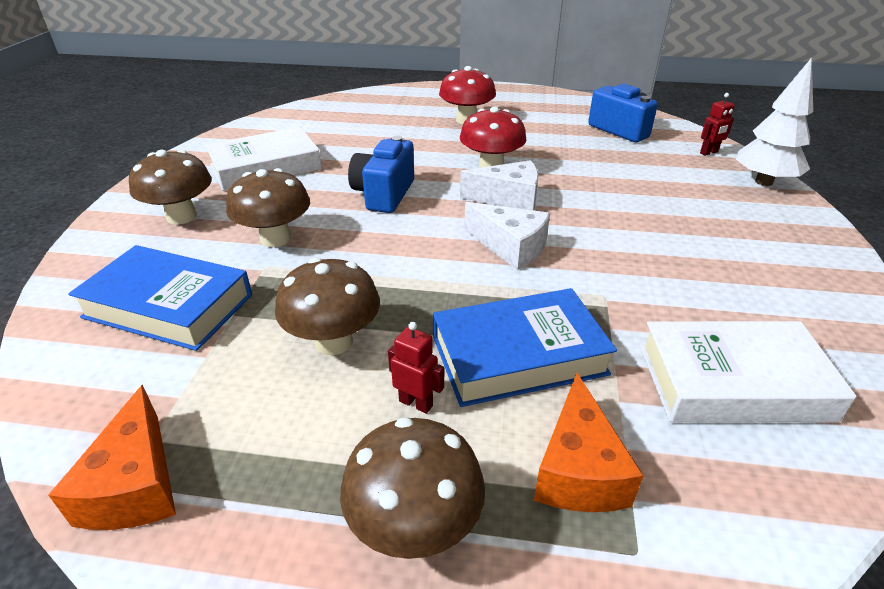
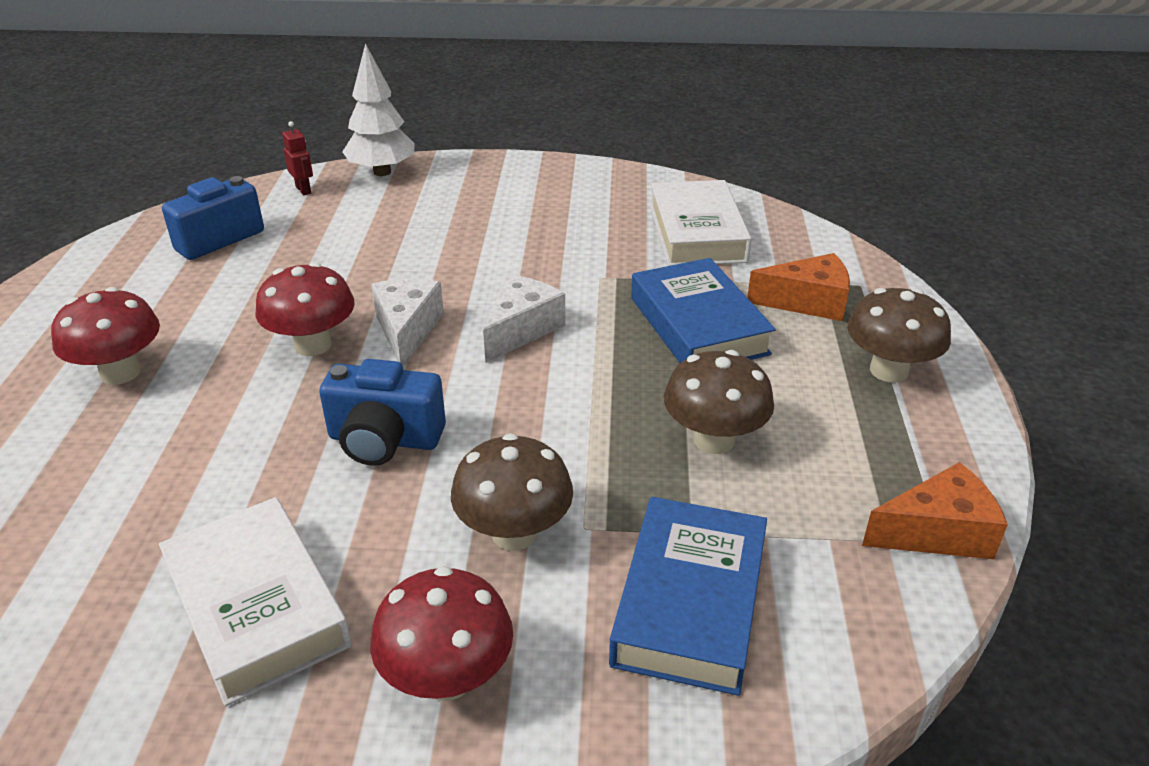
camera: 95 degrees left, 0 degrees up
(181, 216) = (447, 677): brown mushroom -> red mushroom
(416, 403) = (776, 378): red robot -> none

